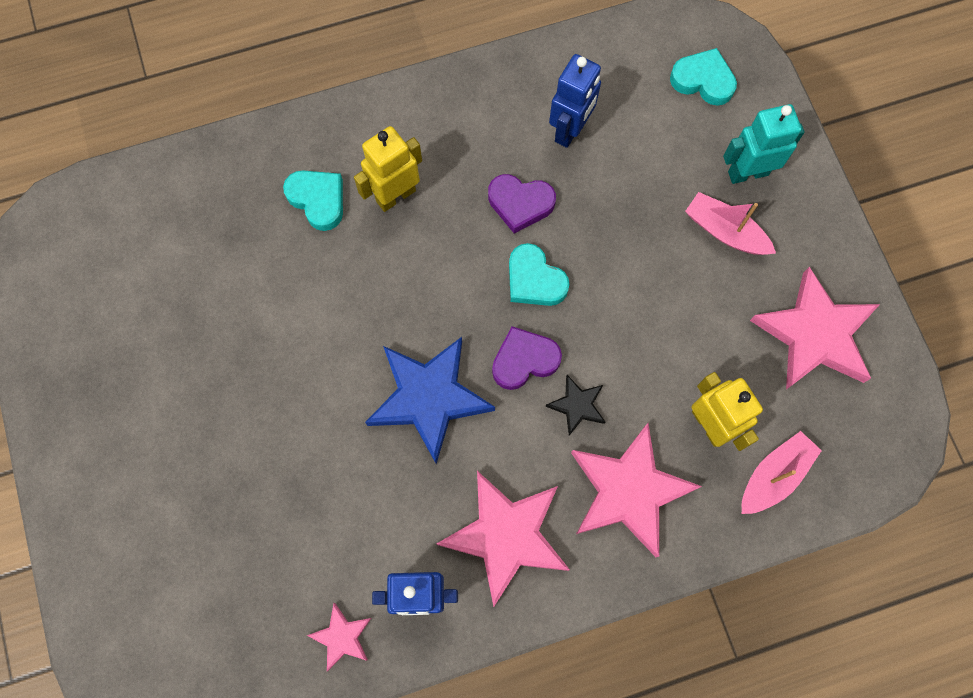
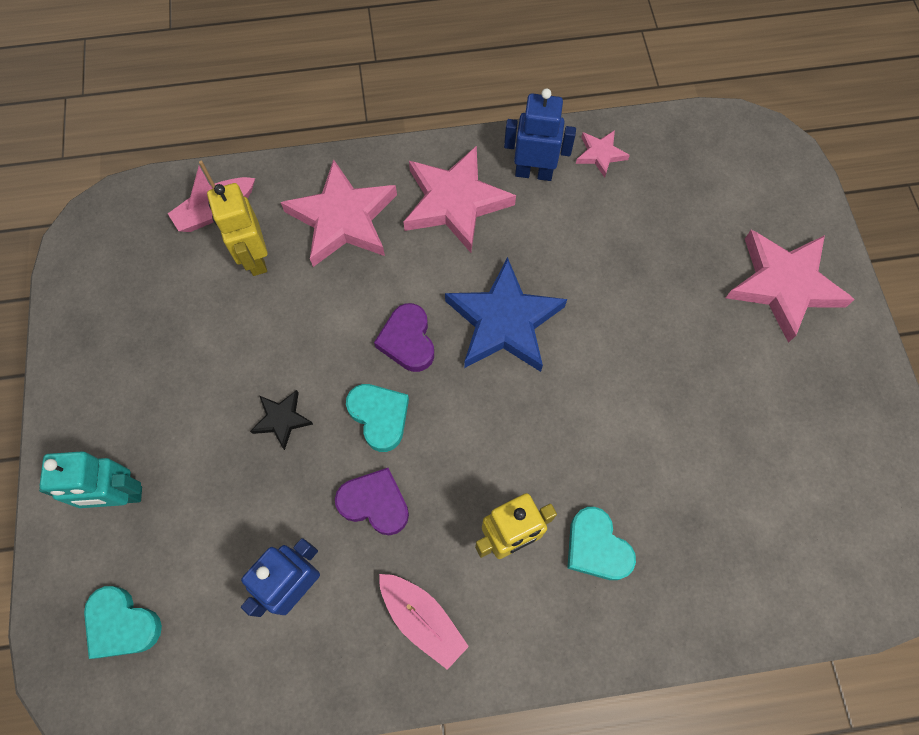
camera: 170 degrees left, 5 degrees down
(524, 360) = (408, 341): purple heart -> purple heart turned 90 degrees clockwise
(577, 405) = (368, 293): black star -> black star (282, 419)
(725, 231) = (170, 434): pink boat -> pink boat (422, 619)
(814, 334) = (127, 319): pink star -> pink star (783, 285)

